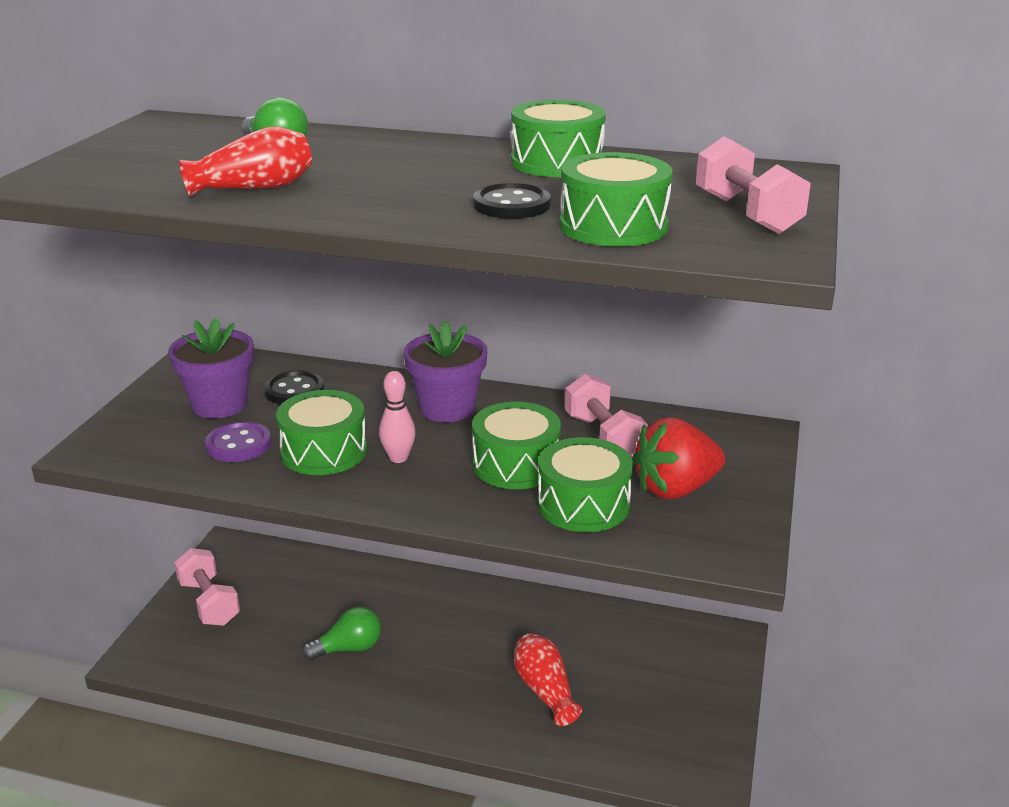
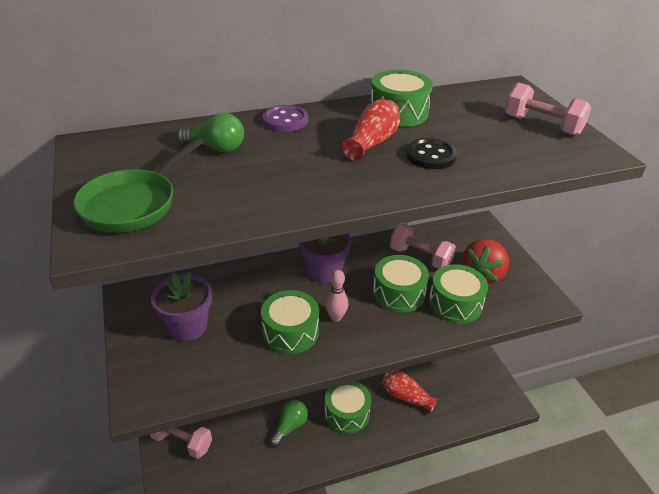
camera: 35 degrees left, 10 degrees up
(117, 168) = (134, 204): none -> green pan
(238, 444) = (234, 351): purple button -> purple button (285, 120)
(254, 188) = (264, 192): red vase -> red vase (372, 142)
(294, 390) = (223, 296): black button -> none
(613, 226) = (502, 156): green drum -> green drum (347, 413)

